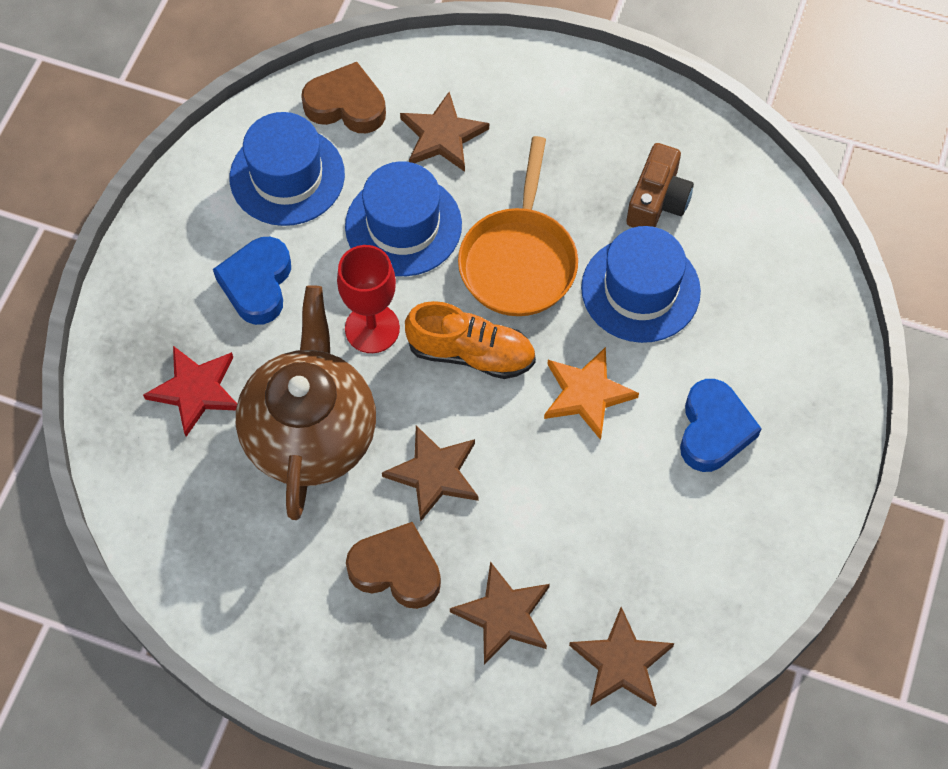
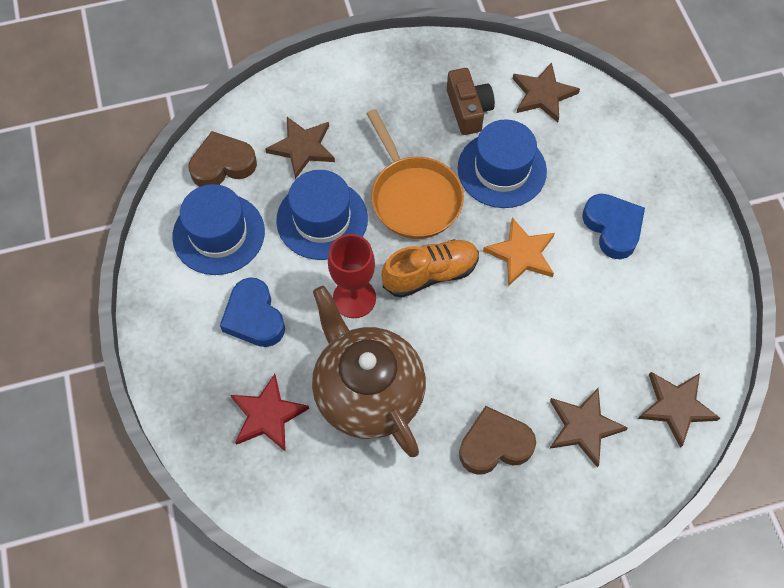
camera: 35 degrees left, 0 degrees up
(434, 474) = (469, 366): brown star -> brown star (543, 95)

